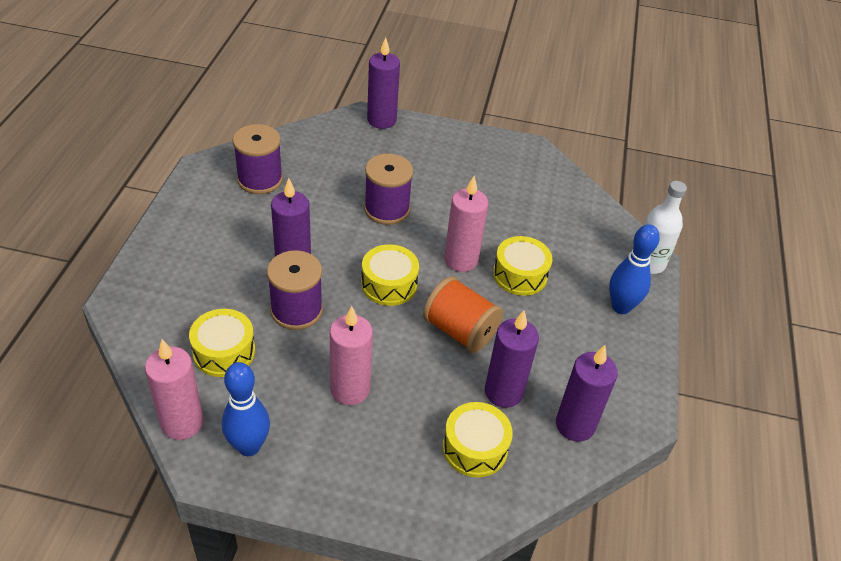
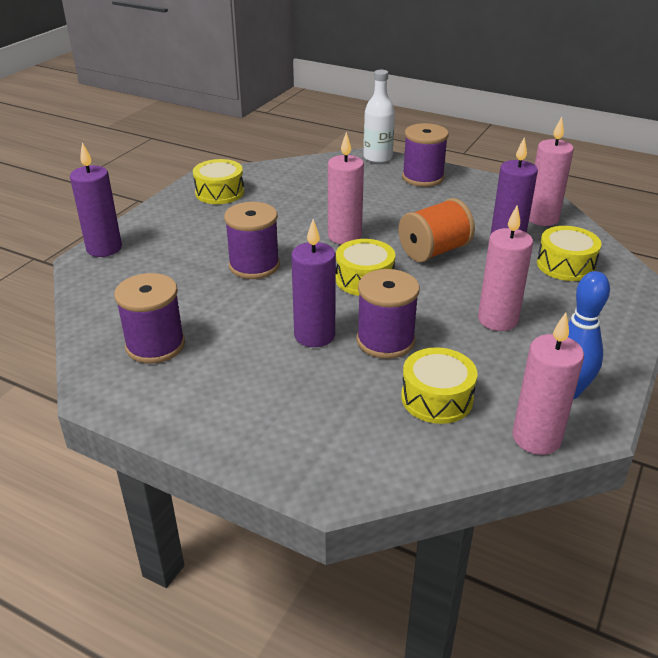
camera: 70 degrees left, 10 degrees down
(520, 275) = (373, 212): yellow drum -> yellow drum (219, 192)
(575, 425) = (542, 218): purple candle -> pink candle
(621, 307) = (423, 177): blue bowling pin -> purple spool

